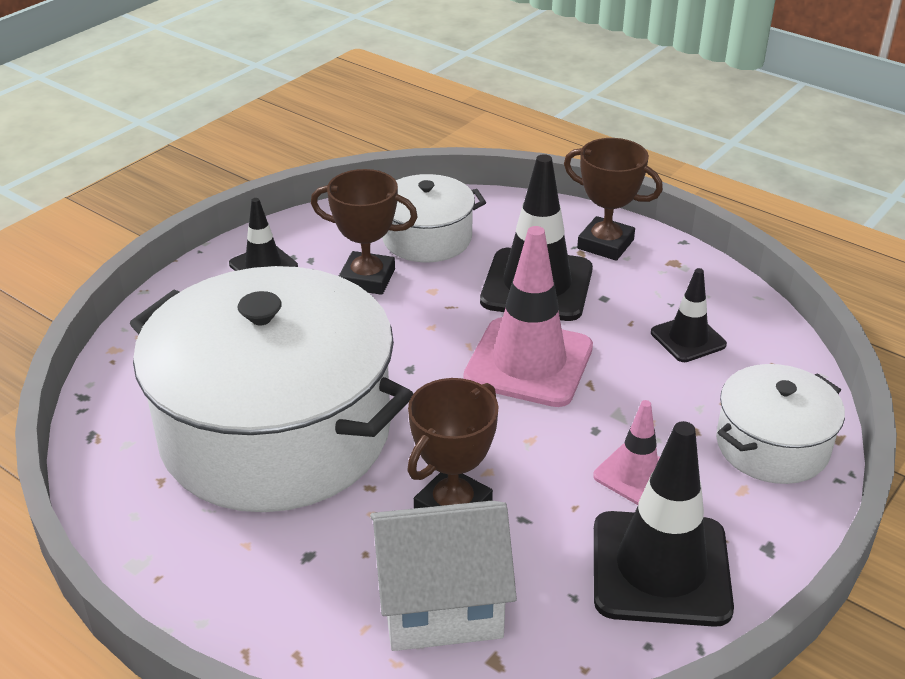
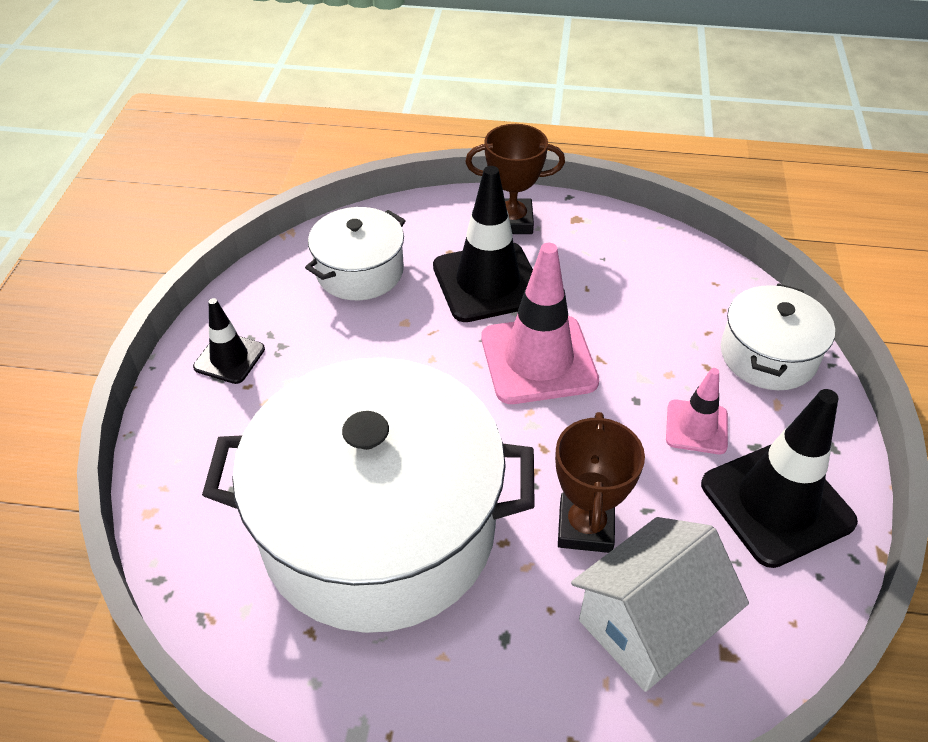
camera: 30 degrees left, 10 degrees up
(367, 279) = (338, 333): brown trophy -> none
(688, 339) = (639, 285): black traffic cone -> none

